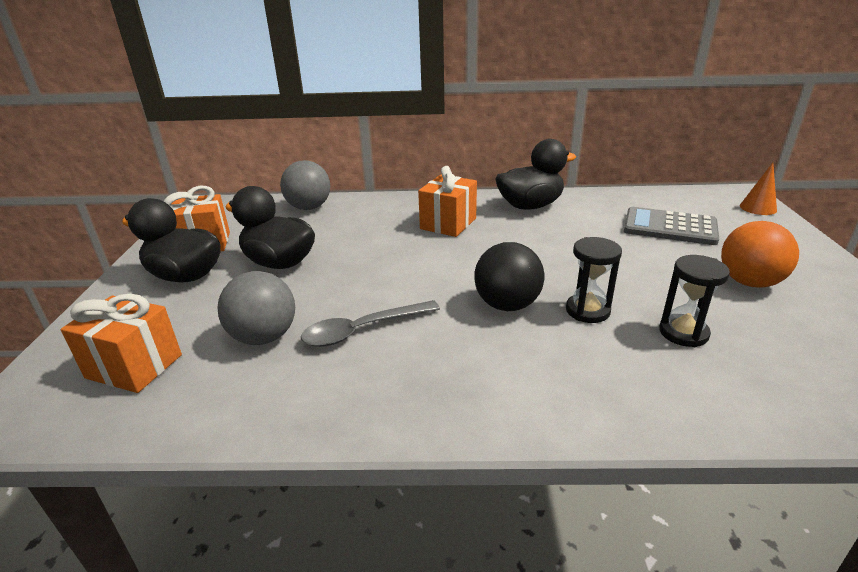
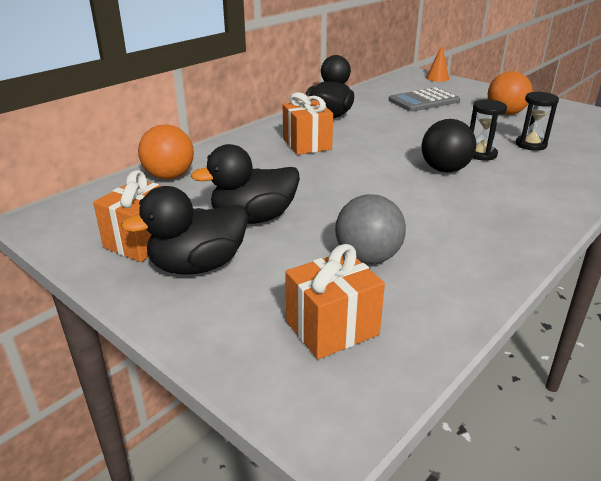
camera: 50 degrees left, 0 degrees up
(309, 207) = (169, 176): grey ball -> orange ball
(362, 330) = (411, 220): grey spoon -> none

